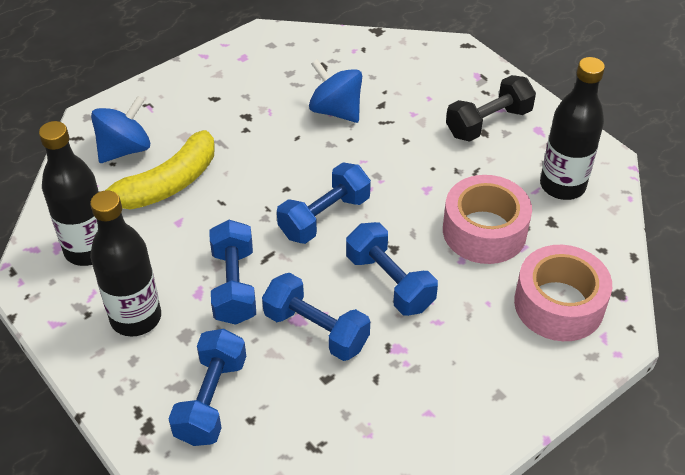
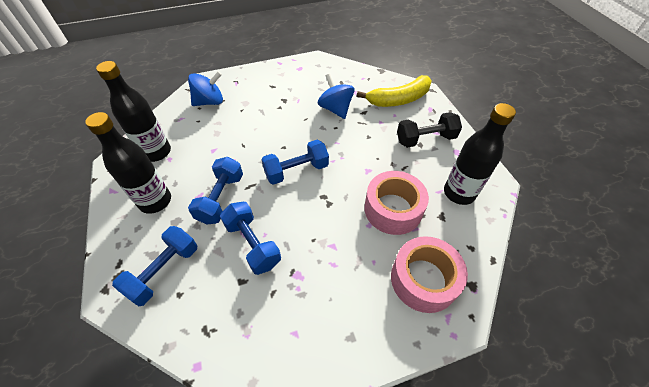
camera: 20 degrees right, 5 degrees up
(166, 185) = (219, 127): yellow banana -> yellow banana (399, 99)
(389, 282) = (315, 226): blue dumbbell -> none

